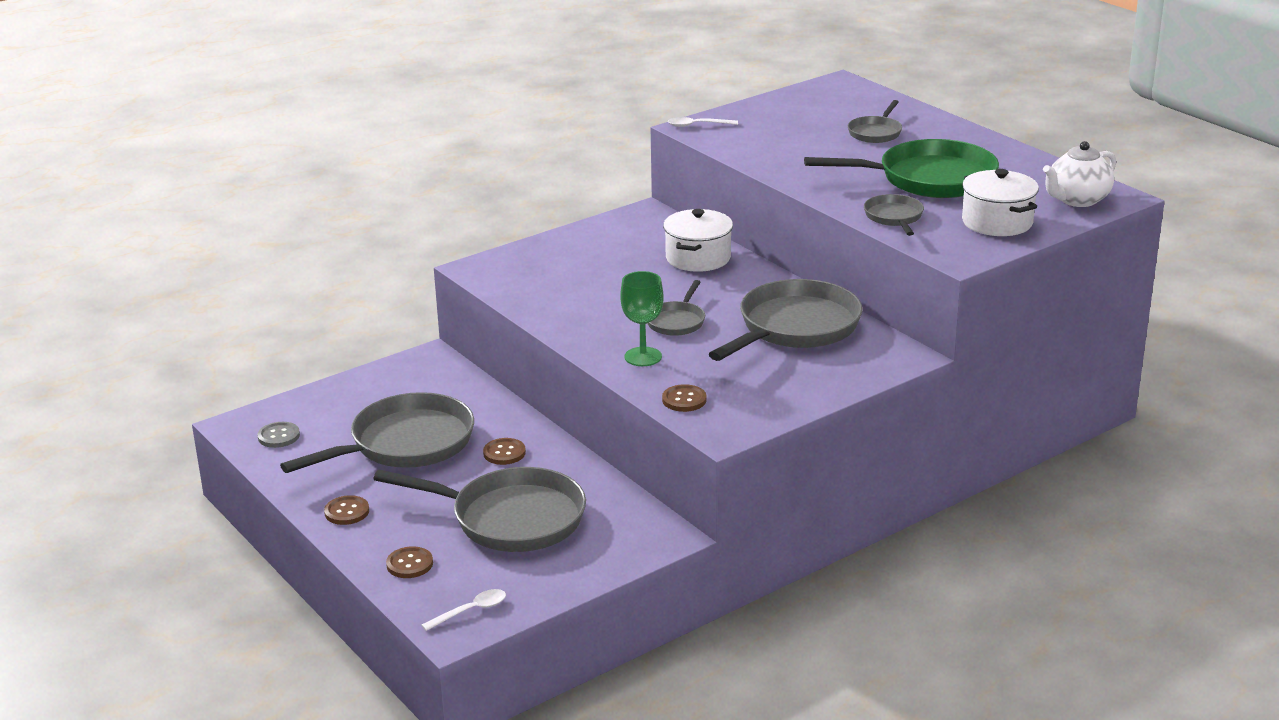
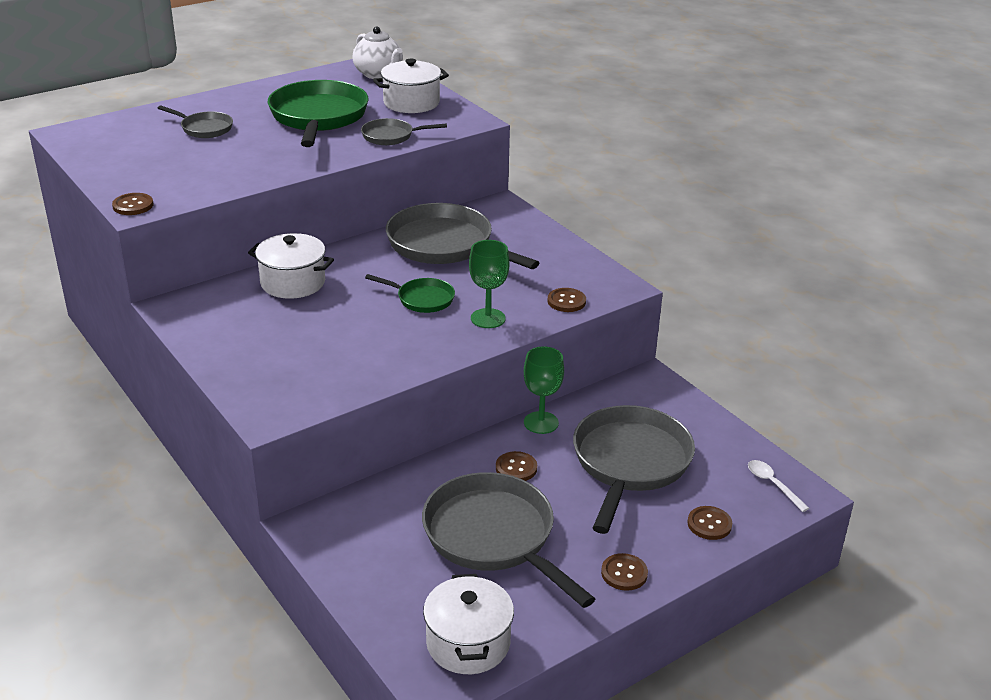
camera: 90 degrees left, 5 degrees up
(278, 436) = (468, 643): grey button -> white pot
(579, 465) = (541, 423): none -> green goblet
(676, 321) = (422, 299): grey pan -> green pan
(697, 125) = (133, 205): white spoon -> brown button

